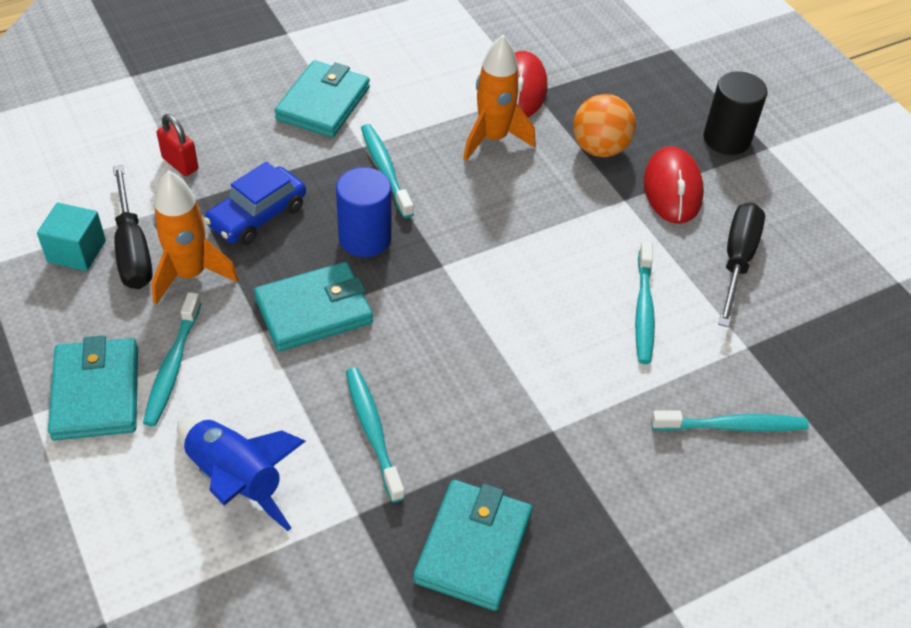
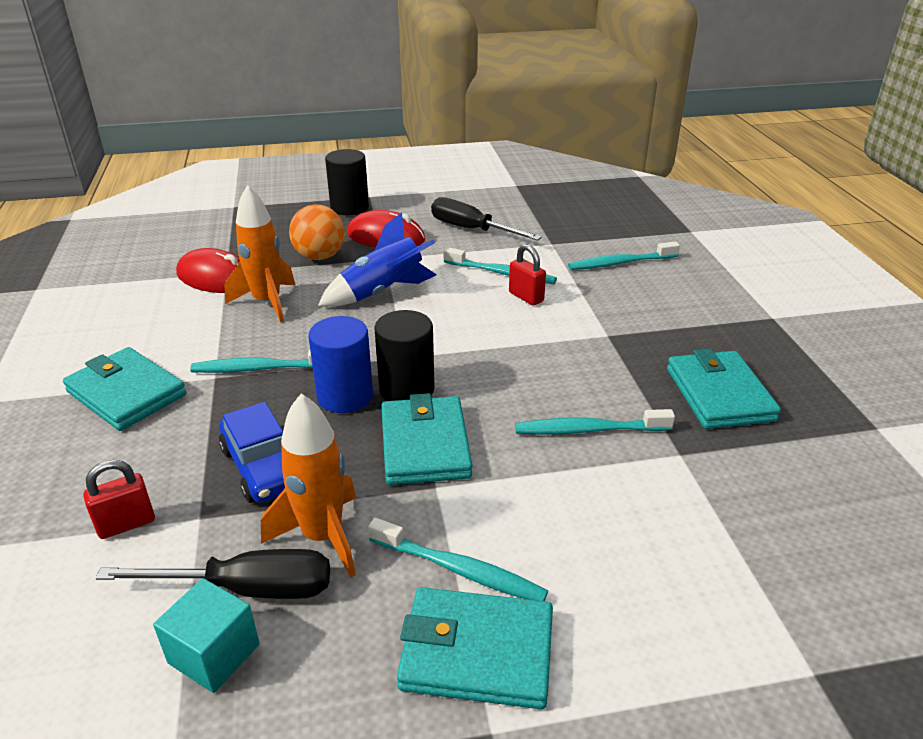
camera: 70 degrees left, 15 degrees down
(236, 480) = (631, 534): blue rocket -> blue rocket (383, 292)
(389, 279) = (406, 389): none -> black cylinder
(473, 547) = (719, 394): turquoise wallet -> turquoise wallet turned 45 degrees clockwise
(600, 341) = (526, 297): none -> red padlock
(732, 426) = (620, 263): turquoise toothbrush -> turquoise toothbrush turned 120 degrees counterclockwise

